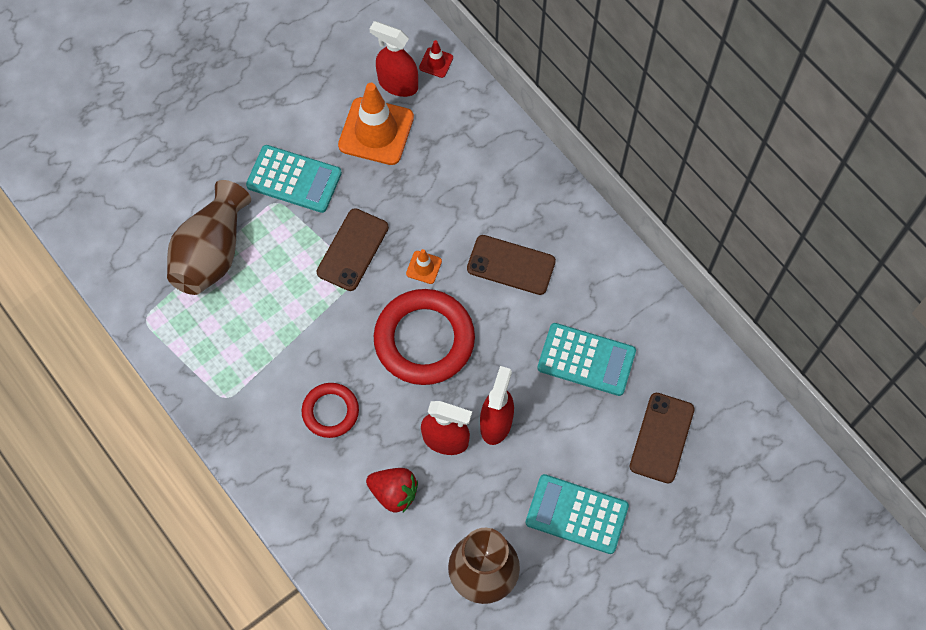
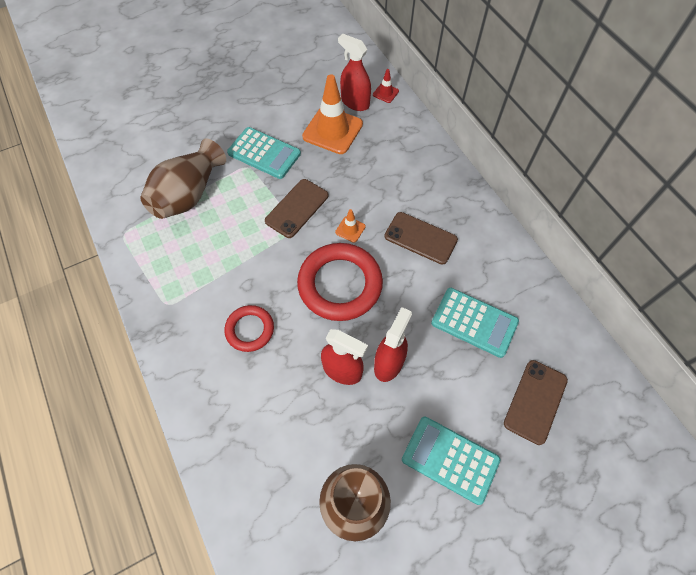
camera: 10 degrees right, 5 degrees down
(394, 493) = (288, 409): red strawberry -> none

